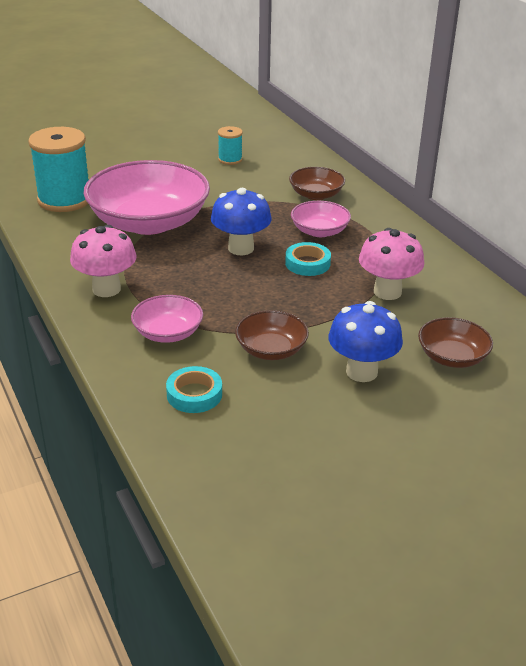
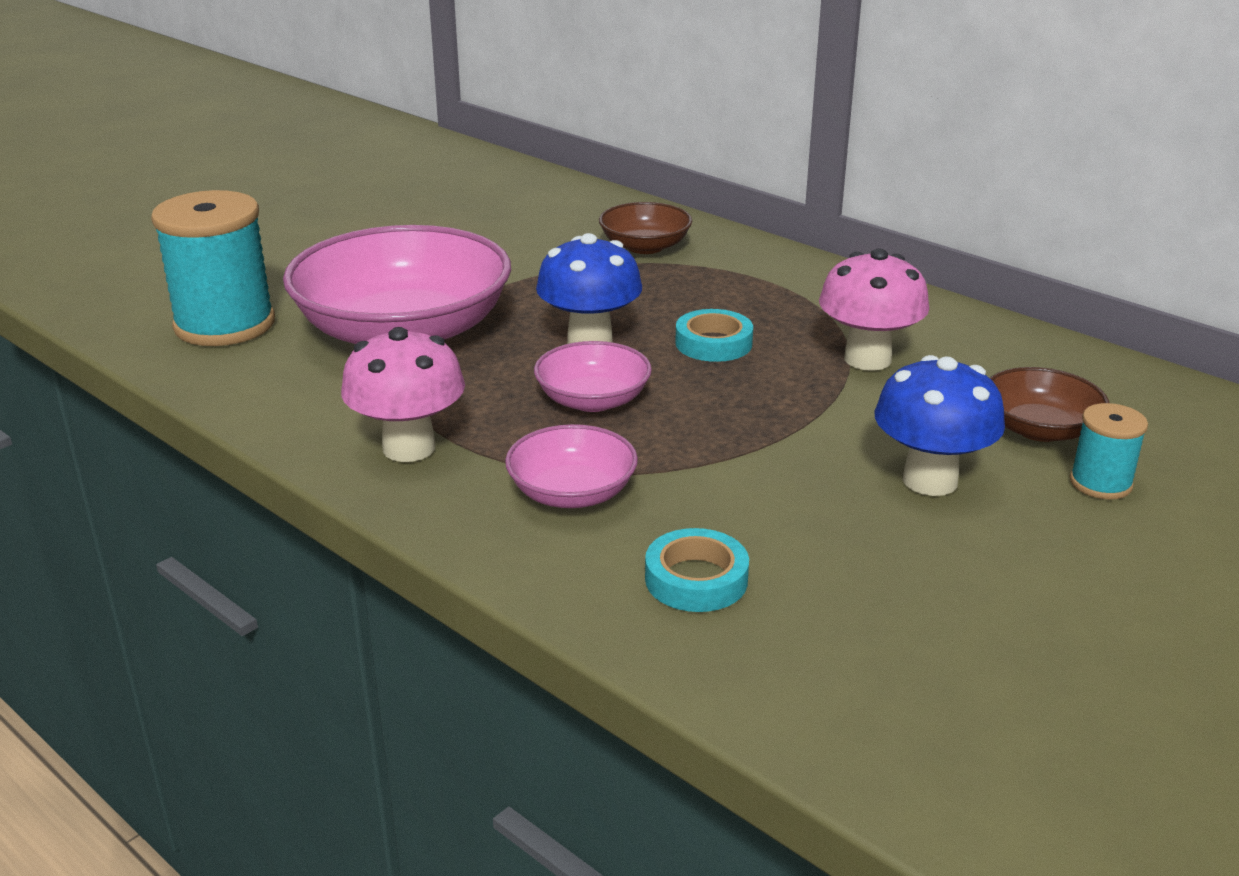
camera: 20 degrees left, 5 degrees down
(230, 159) = (468, 220): turquoise spool -> turquoise spool (1100, 483)
(271, 349) = (763, 480): brown bowl -> none
(319, 231) = (693, 295): pink bowl -> pink bowl (593, 400)

